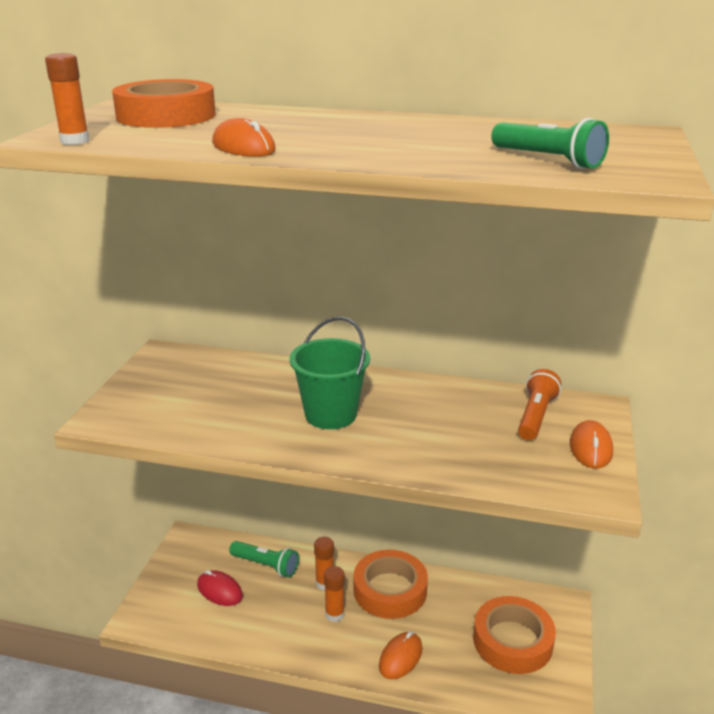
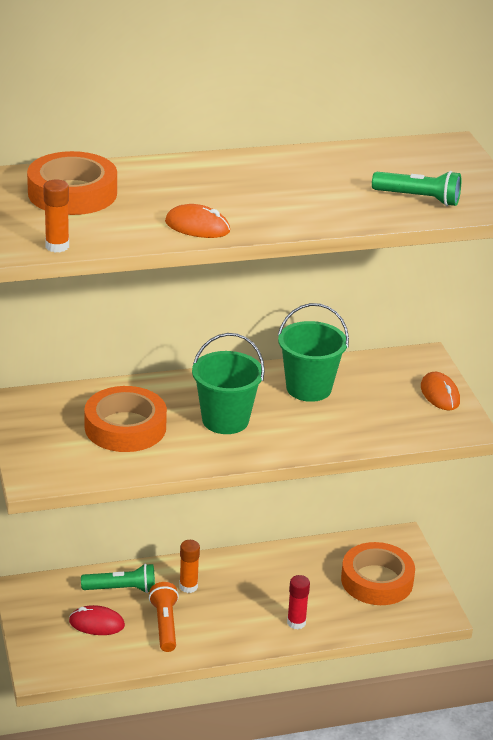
camera: 30 degrees left, 5 degrees up
(334, 614) = (217, 608): orange glue stick -> none
(390, 590) = (250, 574): orange tape -> orange tape (125, 427)
(400, 657) = (296, 622): orange mouse -> red glue stick
(444, 406) = (308, 388): none -> green bucket
(536, 416) = (384, 378): orange flashlight -> orange flashlight (165, 624)

